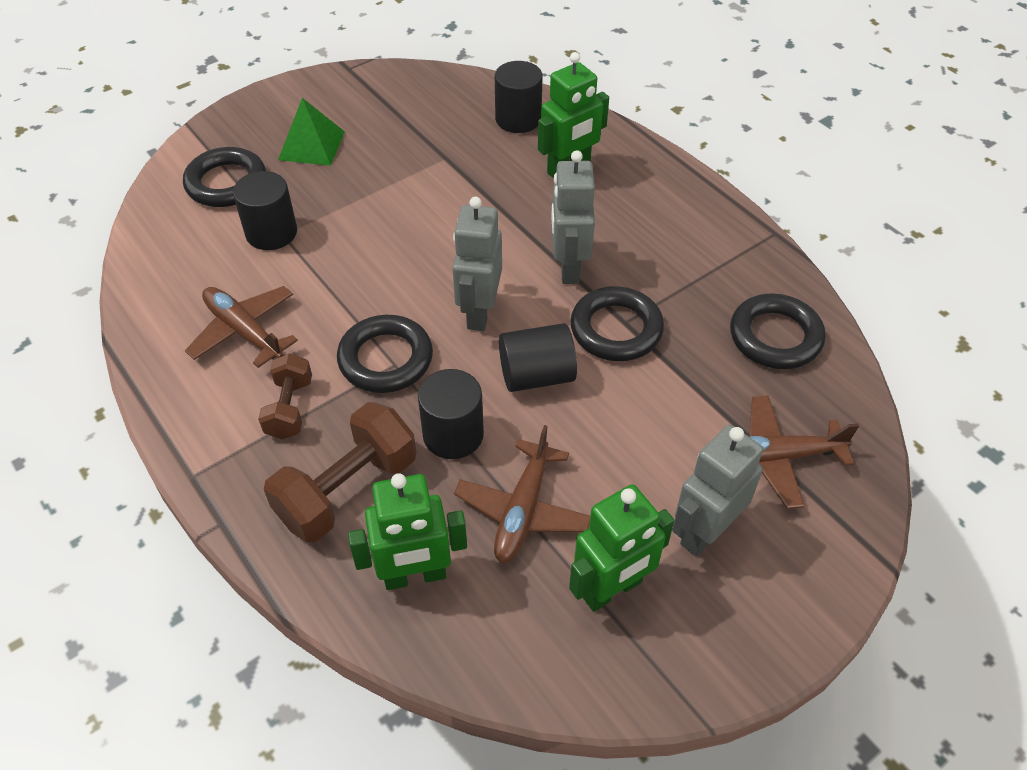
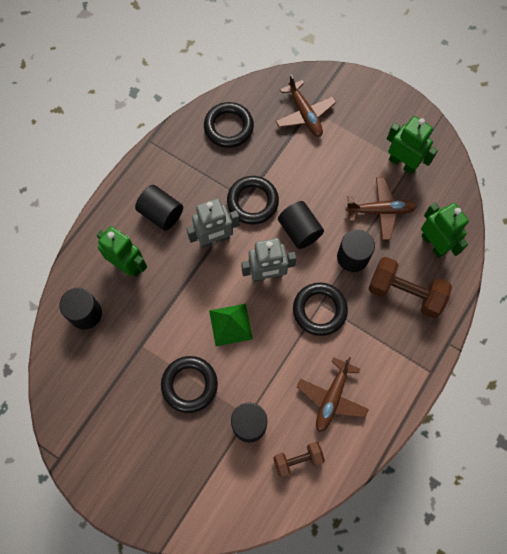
camera: 110 degrees left, 20 degrees up
(226, 183) = (214, 481): black ring -> black ring (189, 385)
(289, 408) = (371, 345): brown dumbbell -> brown dumbbell (298, 460)
(311, 145) = (156, 442): green pyramid -> green pyramid (230, 324)
(638, 219) = (161, 214): none -> black cylinder
(705, 531) = (357, 135): grey robot -> none

